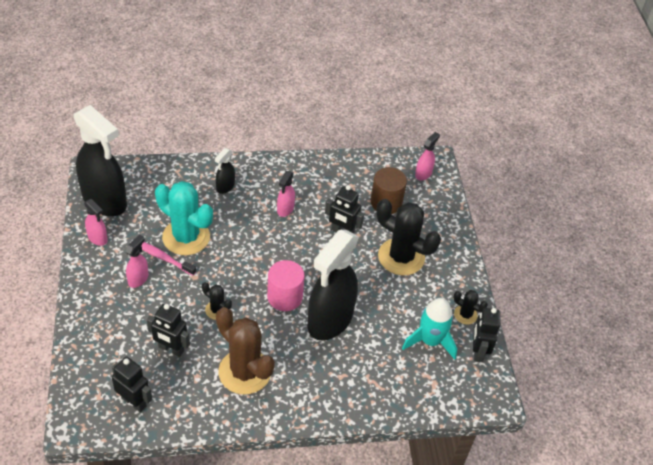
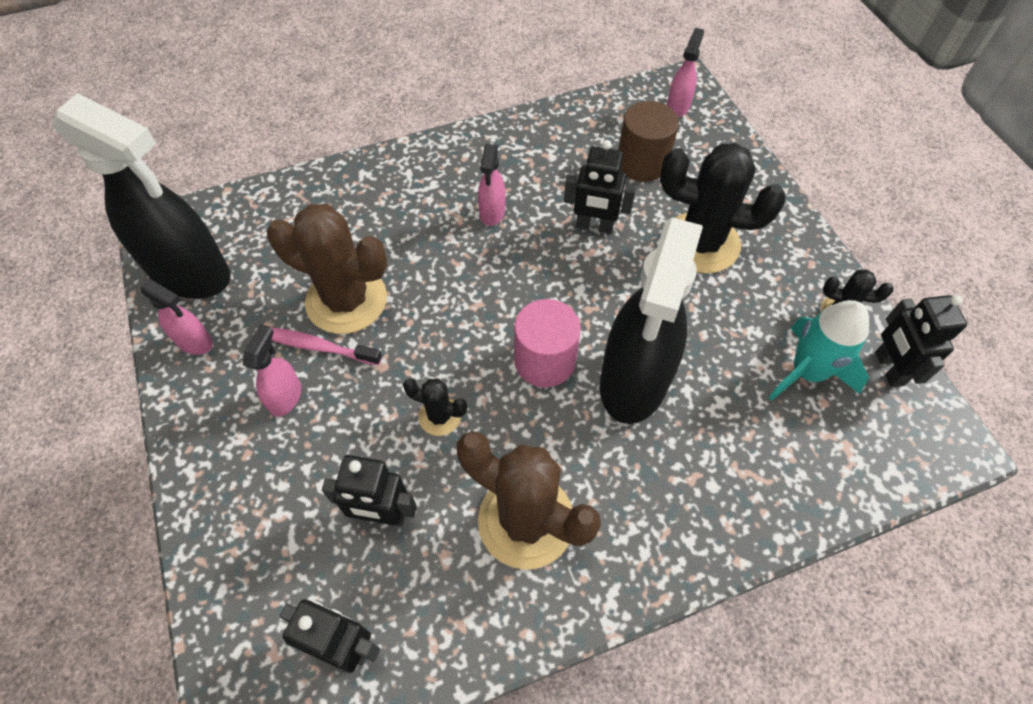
camera: 10 degrees left, 10 degrees up
(186, 237) = (346, 300): turquoise cactus -> brown cactus
(225, 187) = (384, 200): black spray bottle -> none

